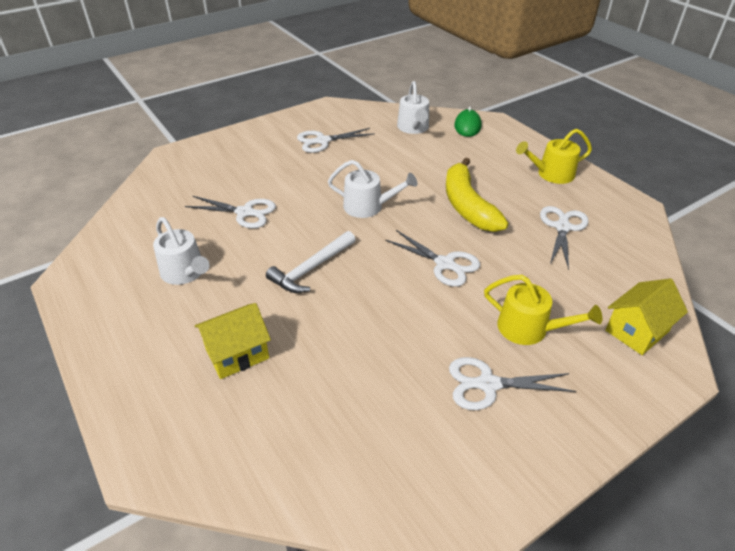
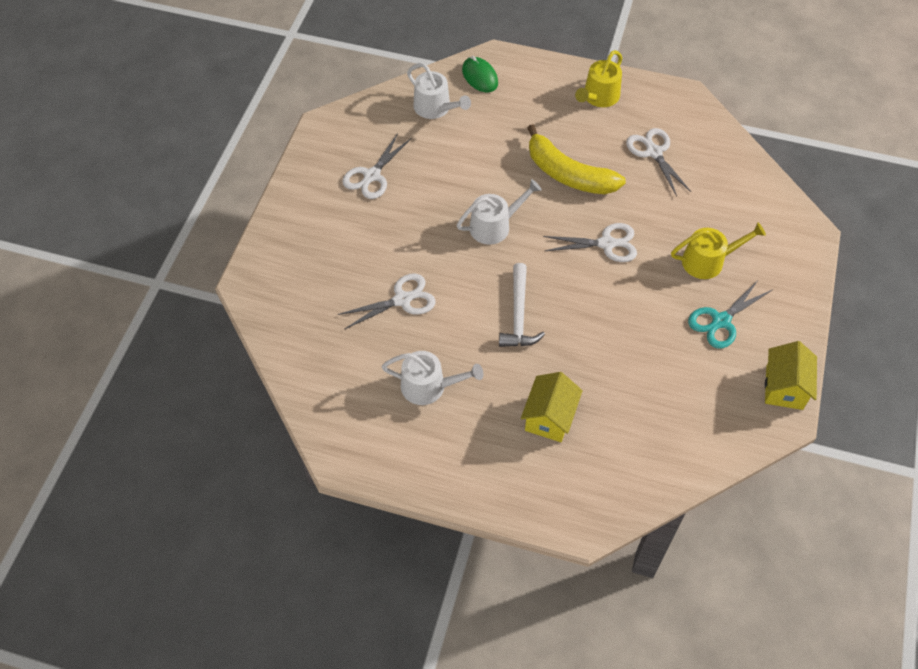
camera: 40 degrees left, 15 degrees up
(488, 384) = (721, 321): white scissors -> turquoise scissors
(637, 331) = (769, 217): yellow house -> yellow house (784, 387)

